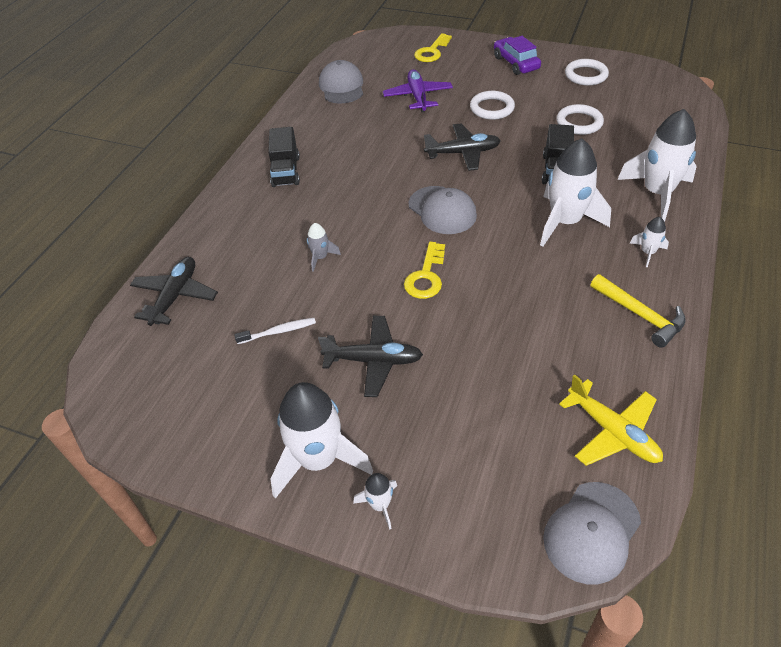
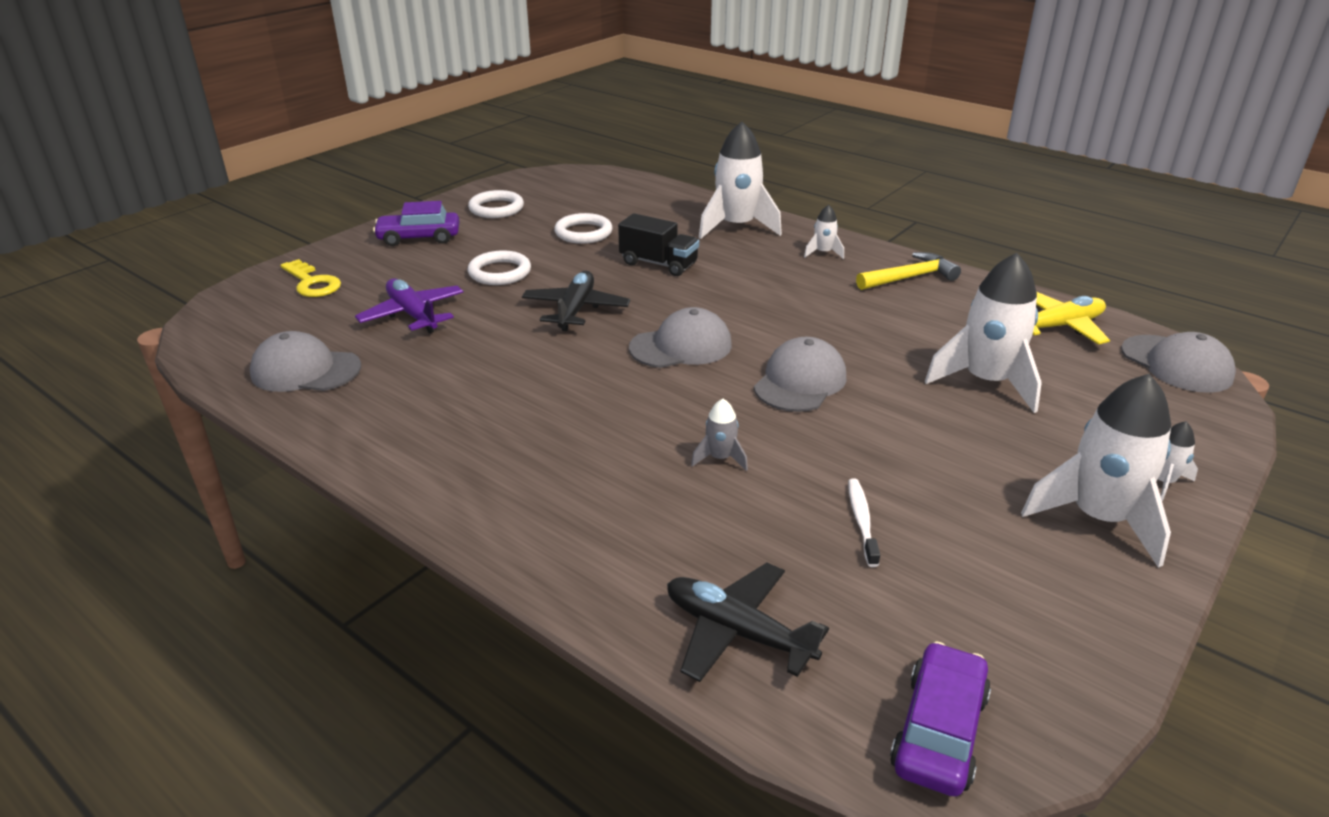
camera: 75 degrees left, 15 degrees down
(118, 385) = (938, 731): none -> purple car
(286, 171) = (485, 460): black truck -> none
(373, 360) = (937, 447): black plane -> none
(418, 97) = (413, 315): purple plane -> purple plane turned 45 degrees clockwise
(426, 276) = (800, 381): yellow key -> grey cap
(565, 222) = (752, 280): white rocket -> white rocket (986, 382)

